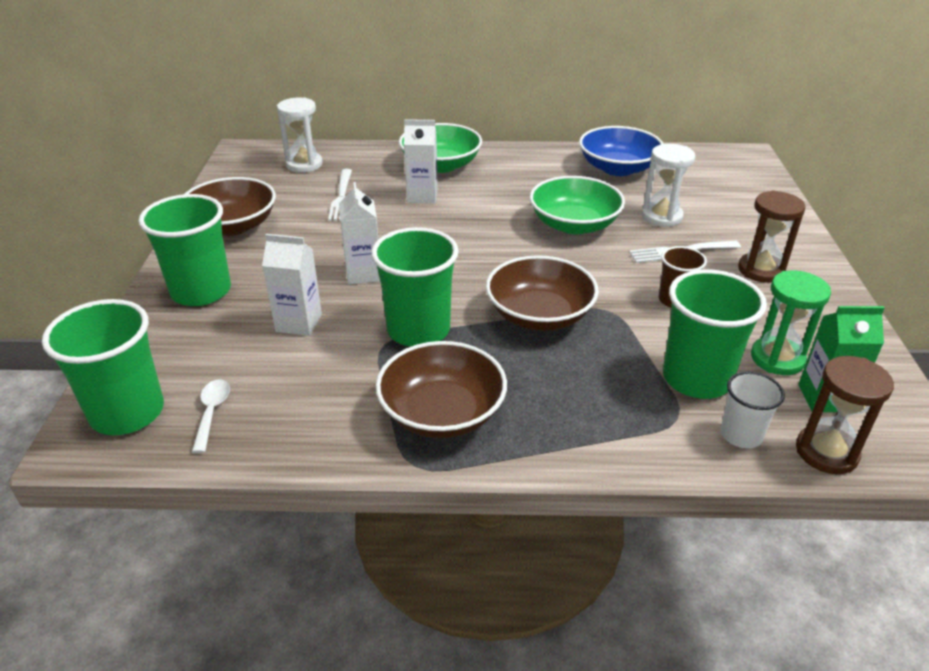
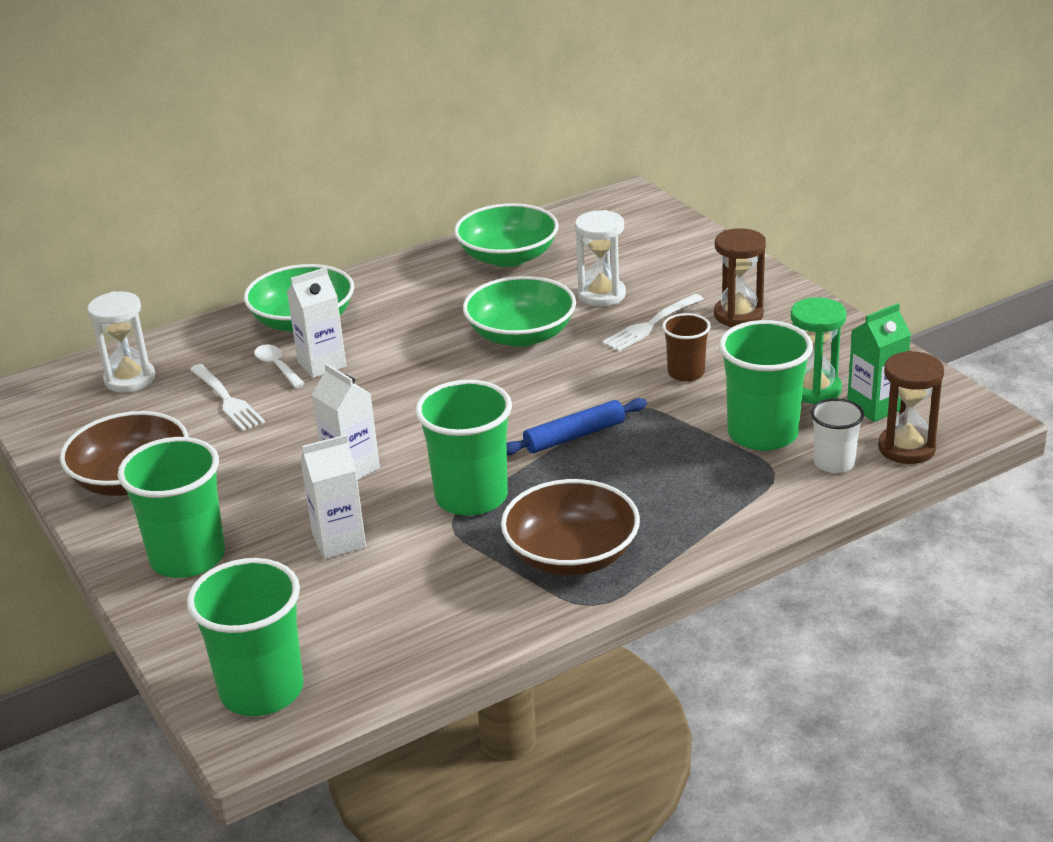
camera: 30 degrees left, 5 degrees down
(212, 413) = (350, 651): white spoon -> white spoon (277, 367)
(539, 315) = (574, 436): brown bowl -> blue rolling pin
(618, 168) = (508, 257): blue bowl -> green bowl

